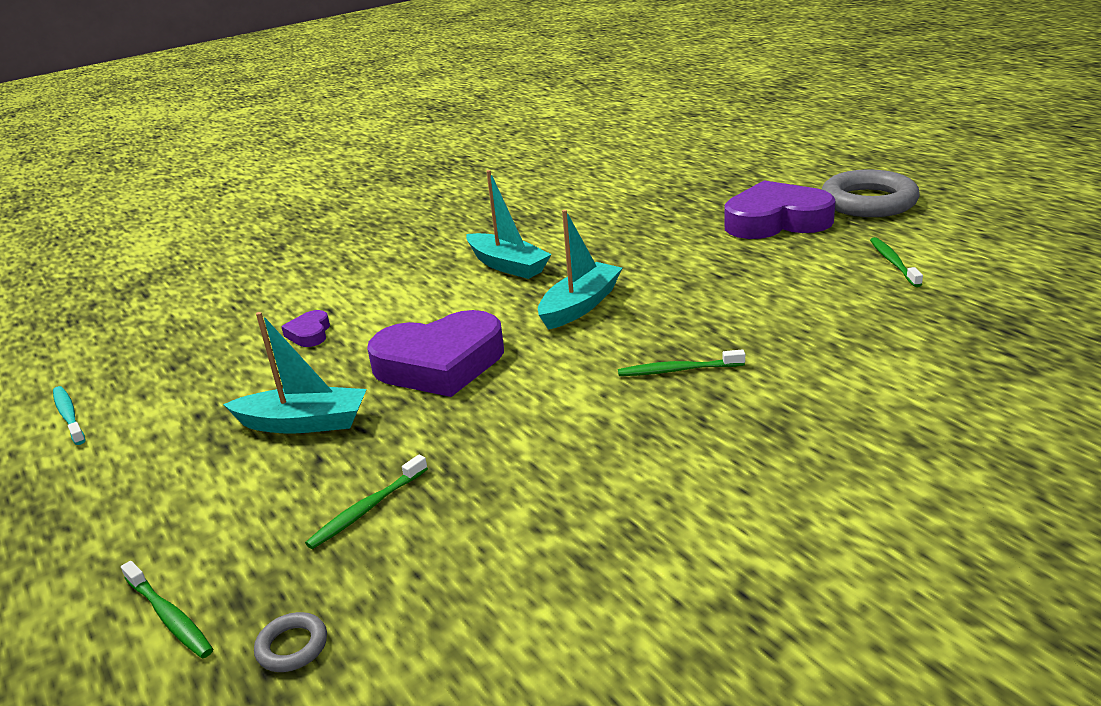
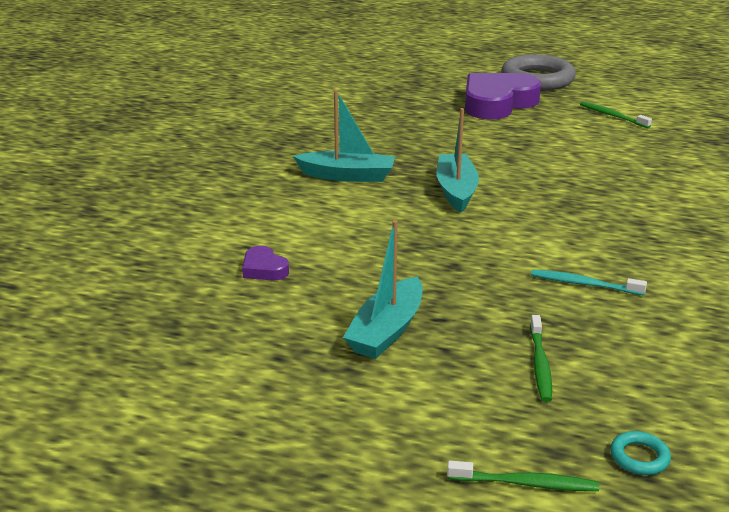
camera: 40 degrees left, 0 degrees up
(69, 415) = (142, 403): turquoise toothbrush -> turquoise toothbrush (584, 284)
(292, 646) = (639, 457): grey ring -> turquoise ring
(304, 423) = (386, 331): turquoise boat -> turquoise boat turned 150 degrees clockwise
(440, 364) = (420, 258): purple heart -> none
(678, 370) = (592, 214): green toothbrush -> none

